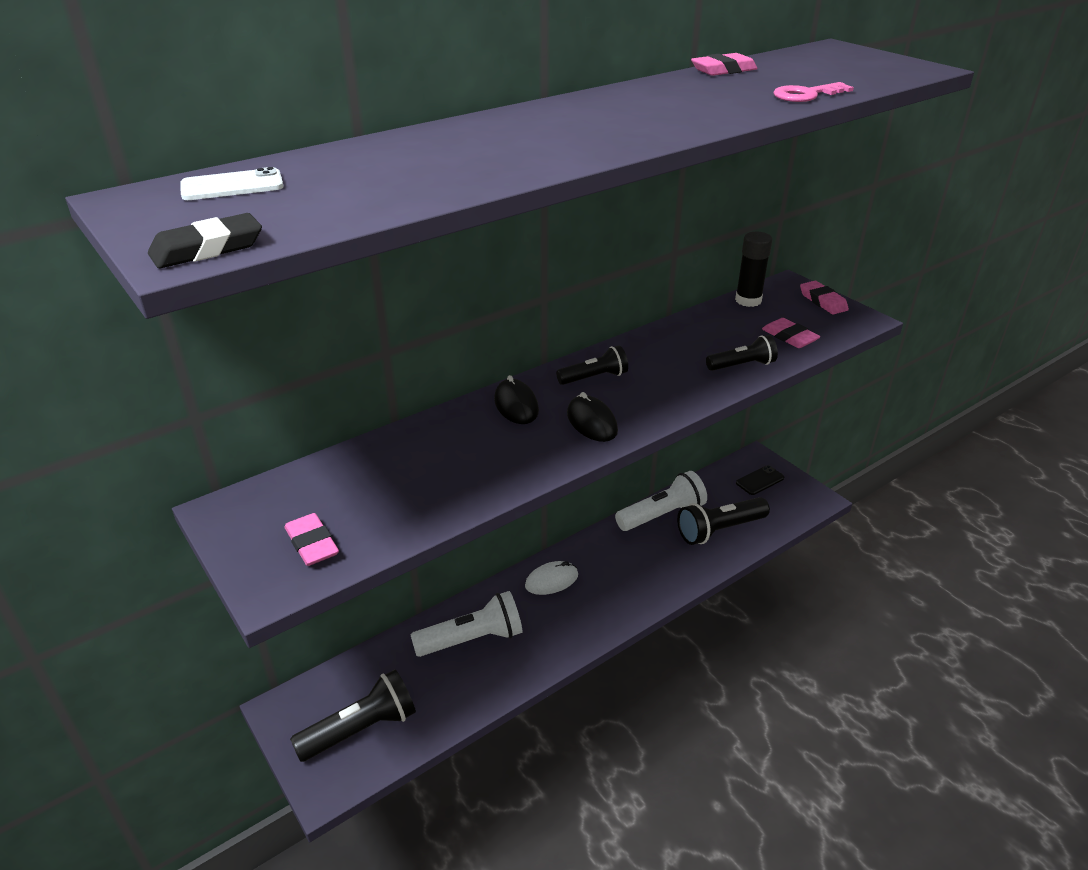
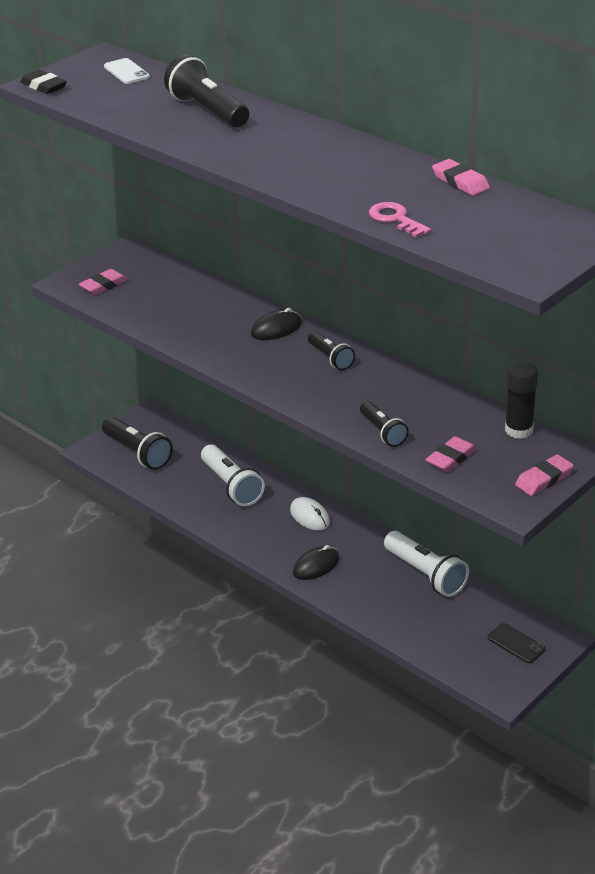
camera: 80 degrees right, 0 degrees up
(591, 422) = (264, 365): black mouse -> black mouse (316, 566)
(719, 530) = (418, 616): black flashlight -> black flashlight (207, 111)

